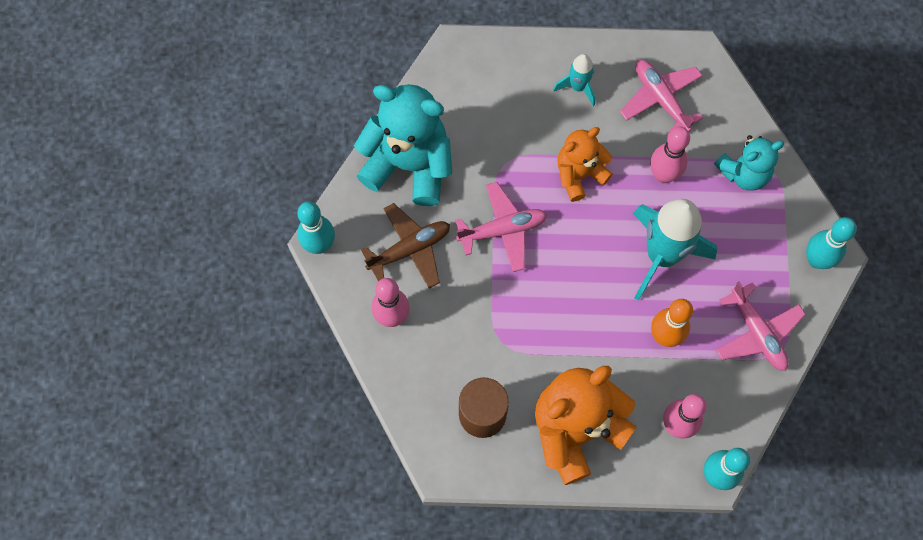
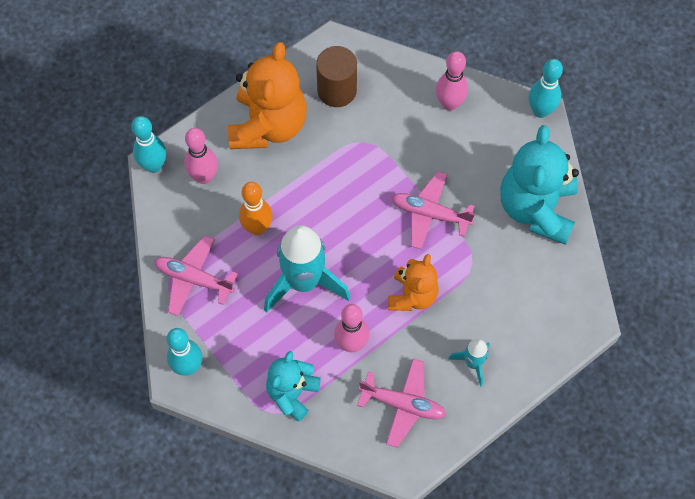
camera: 140 degrees right, 5 degrees down
(409, 165) = (536, 208): turquoise teddy bear -> turquoise teddy bear turned 120 degrees clockwise
(410, 249) = (480, 153): brown plane -> none
(502, 230) = (430, 214): pink plane -> pink plane turned 75 degrees clockwise

